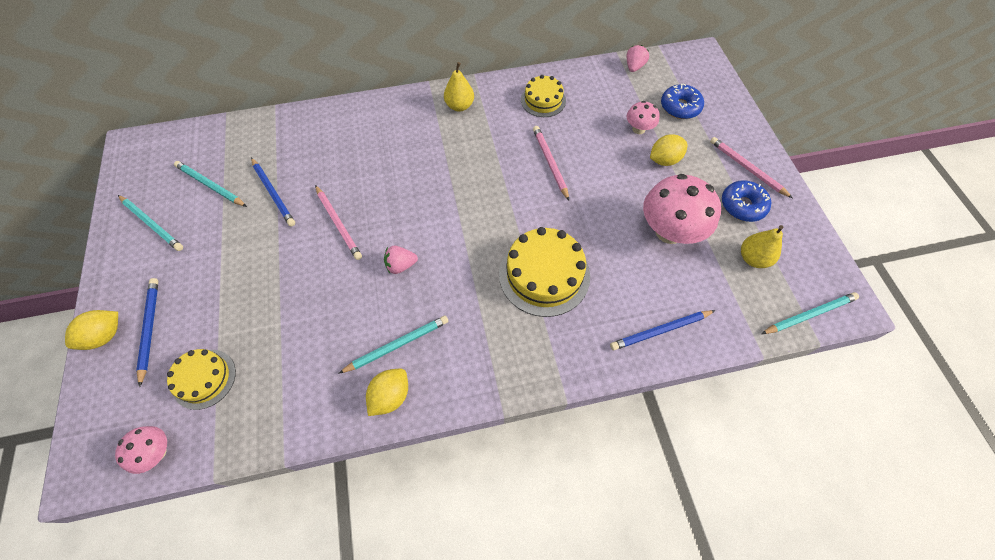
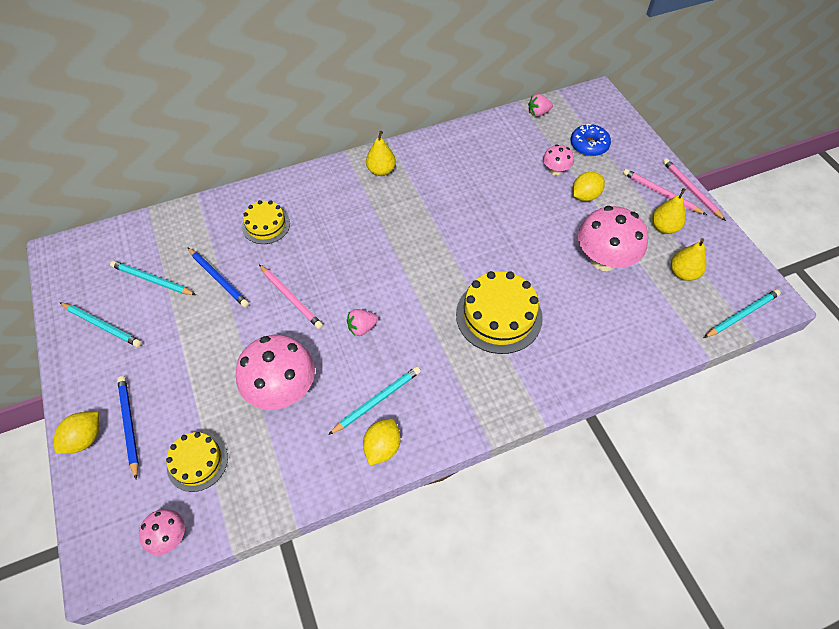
camera: 10 degrees left, 5 degrees down
(306, 317) = (282, 389): none -> pink mushroom
(543, 100) = (460, 155): yellow cake -> yellow cake (266, 225)
(550, 163) = (480, 213): pink pencil -> pink pencil (691, 190)
(634, 67) = (538, 113): pink strawberry -> pink strawberry turned 120 degrees counterclockwise
(660, 330) = (615, 349): blue pencil -> none
(742, 205) = (664, 227): blue donut -> yellow pear

